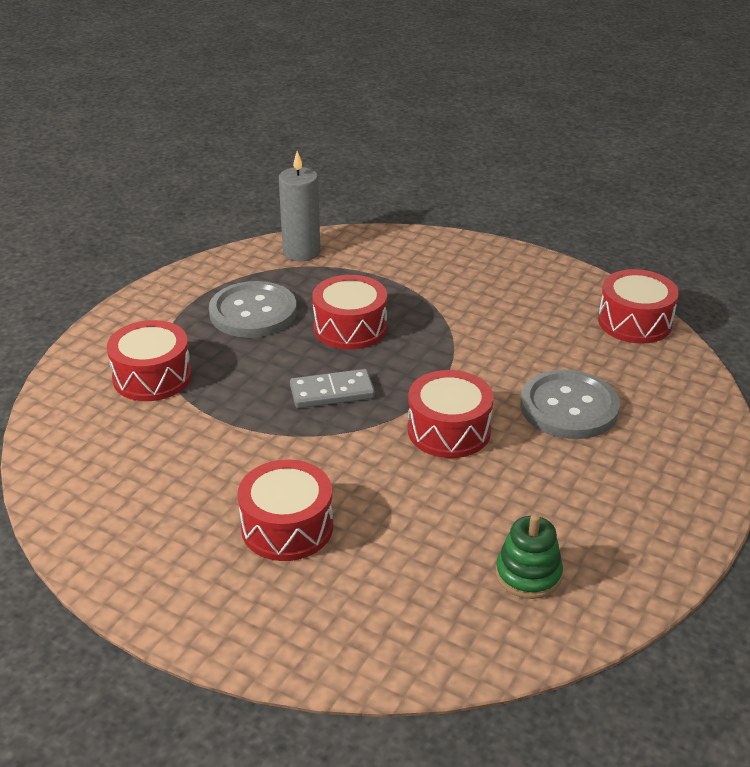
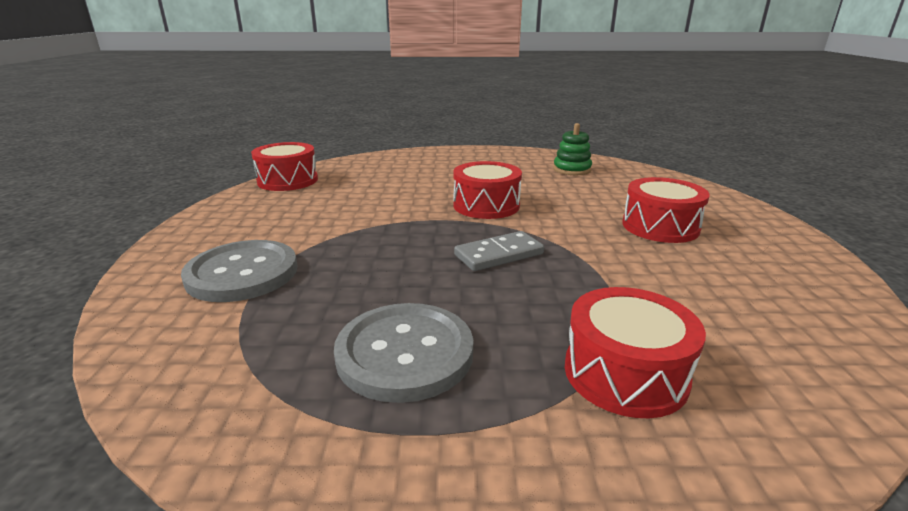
camera: 120 degrees left, 10 degrees down
(301, 252) = (196, 376): grey candle -> none
(332, 392) = (499, 255): grey domino -> grey domino turned 75 degrees counterclockwise
(350, 328) = (384, 276): red drum -> none
(569, 407) = (415, 182): grey button -> grey button (242, 273)

